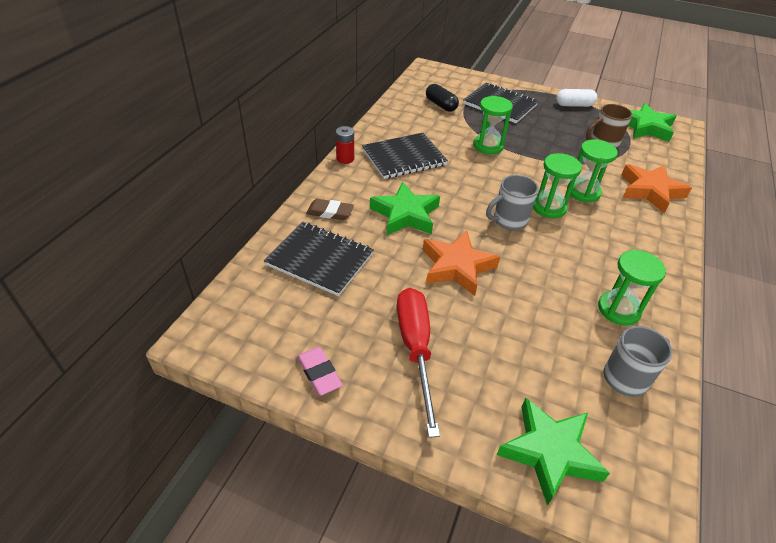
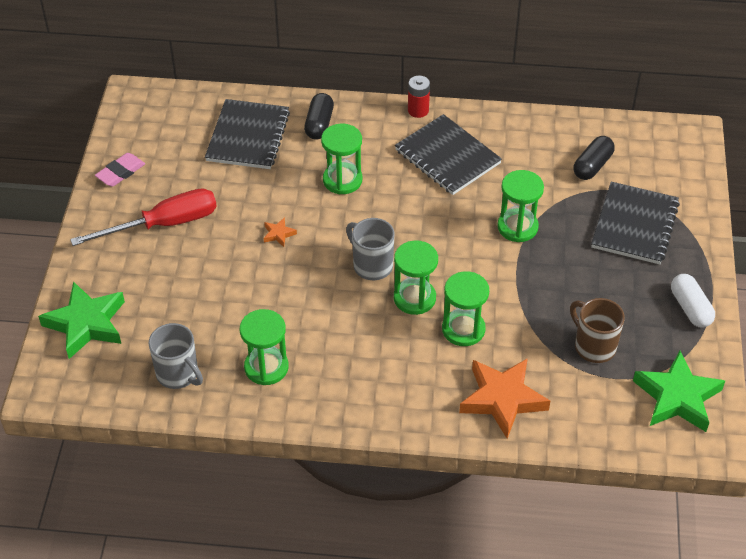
camera: 75 degrees right, 5 degrees up
(330, 212) = (319, 124): brown eraser -> black capsule
(405, 214) = (342, 180): green star -> green hourglass
(457, 266) = (278, 234): orange star -> orange star, size x0.42

